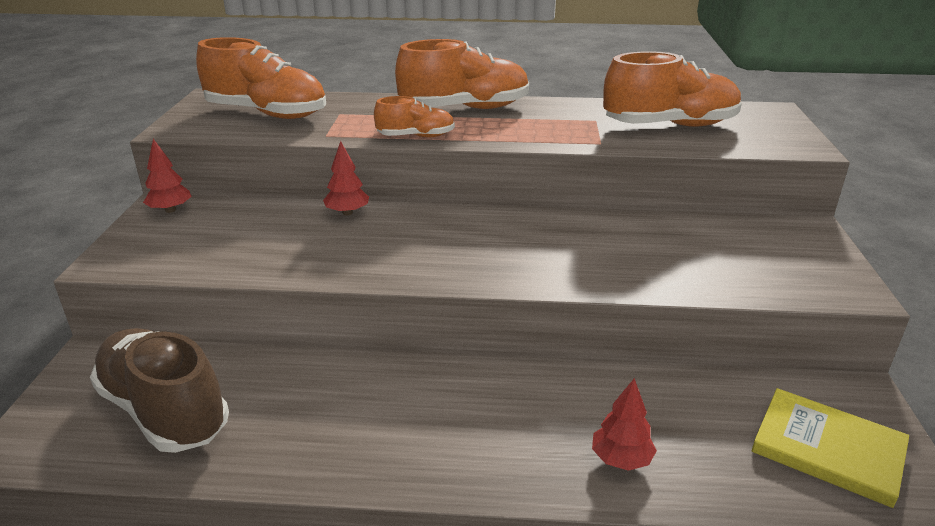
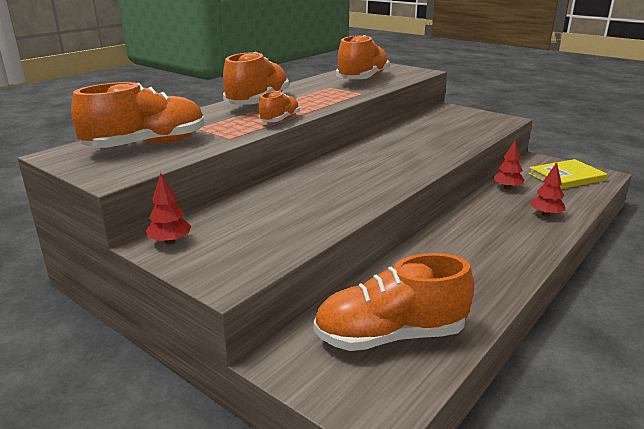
camera: 55 degrees left, 5 degrees down
(164, 411) = (390, 336): brown shoe -> orange shoe
(347, 213) = (283, 185): red tree -> red tree (507, 188)

